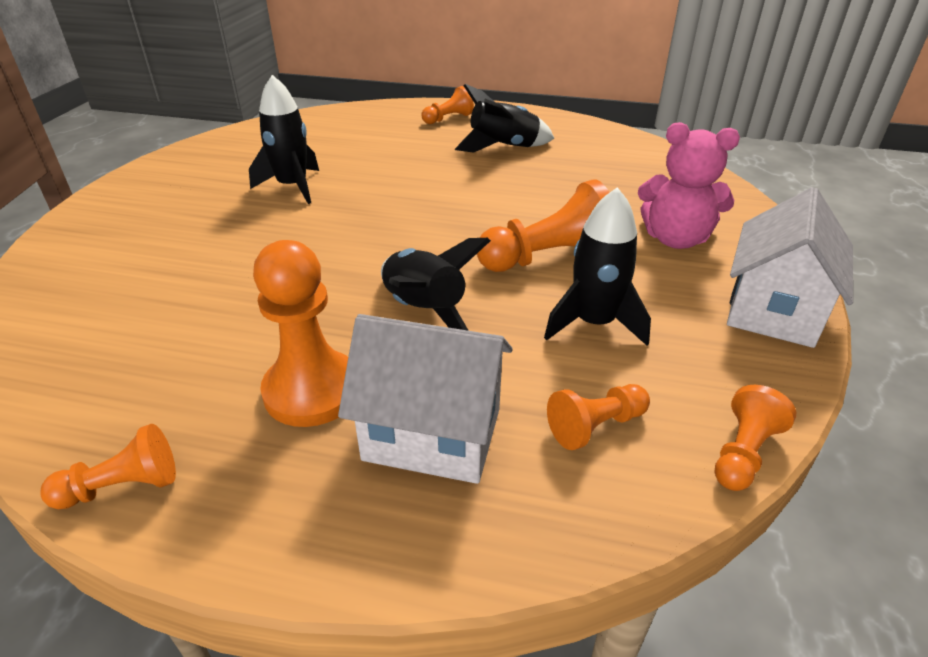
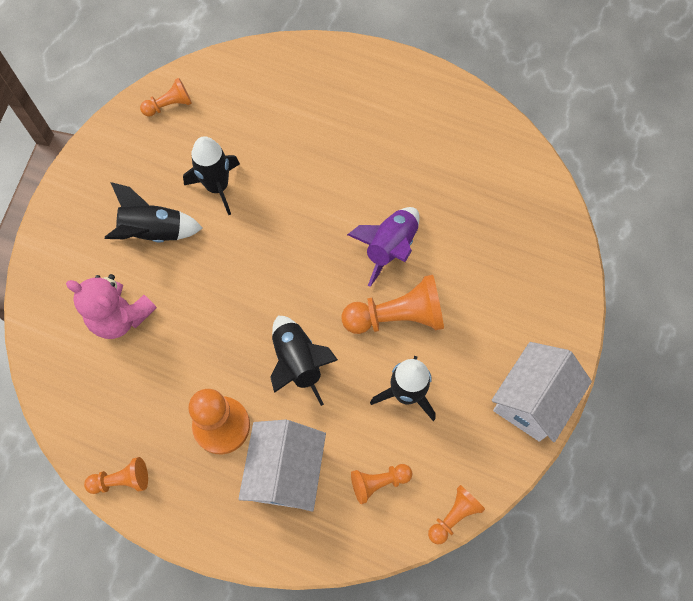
camera: 10 degrees right, 30 degrees up
(432, 434) = (286, 472): white house -> white house turned 75 degrees clockwise
(448, 119) = (363, 83): orange pawn -> orange pawn (169, 105)
(503, 147) = (402, 147): black rocket -> black rocket (154, 232)
(517, 209) = (390, 248): none -> purple rocket
(675, 239) = (498, 308): pink teddy bear -> pink teddy bear (121, 317)

